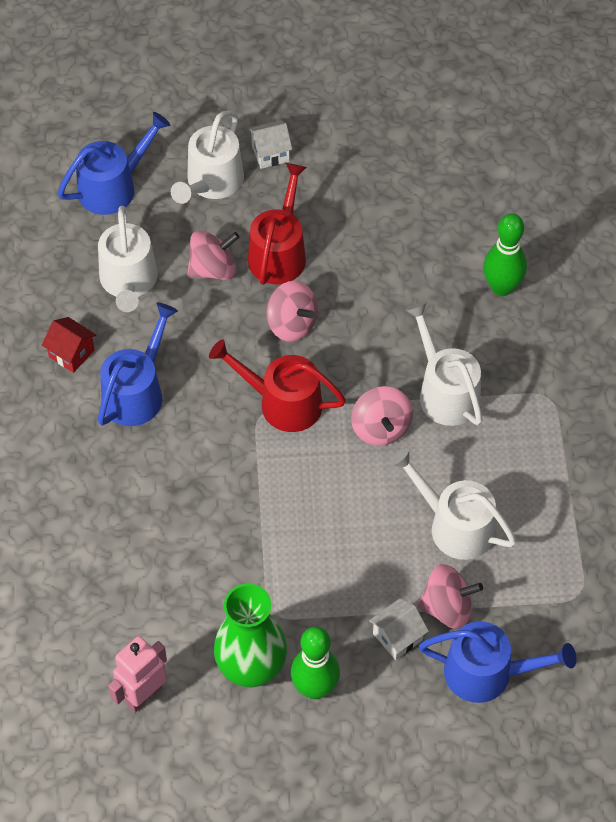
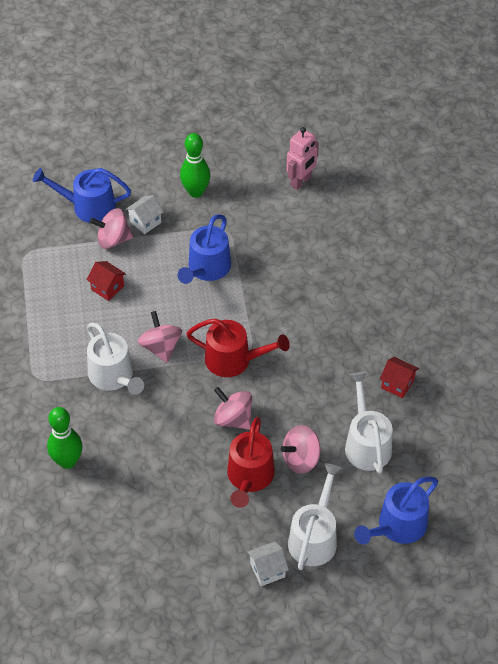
camera: 175 degrees right, 5 degrees down
(136, 392) = (342, 359): blue watering can -> blue watering can (207, 268)
(251, 668) = (236, 199): green vase -> none
(455, 526) = (107, 288): white watering can -> red house

